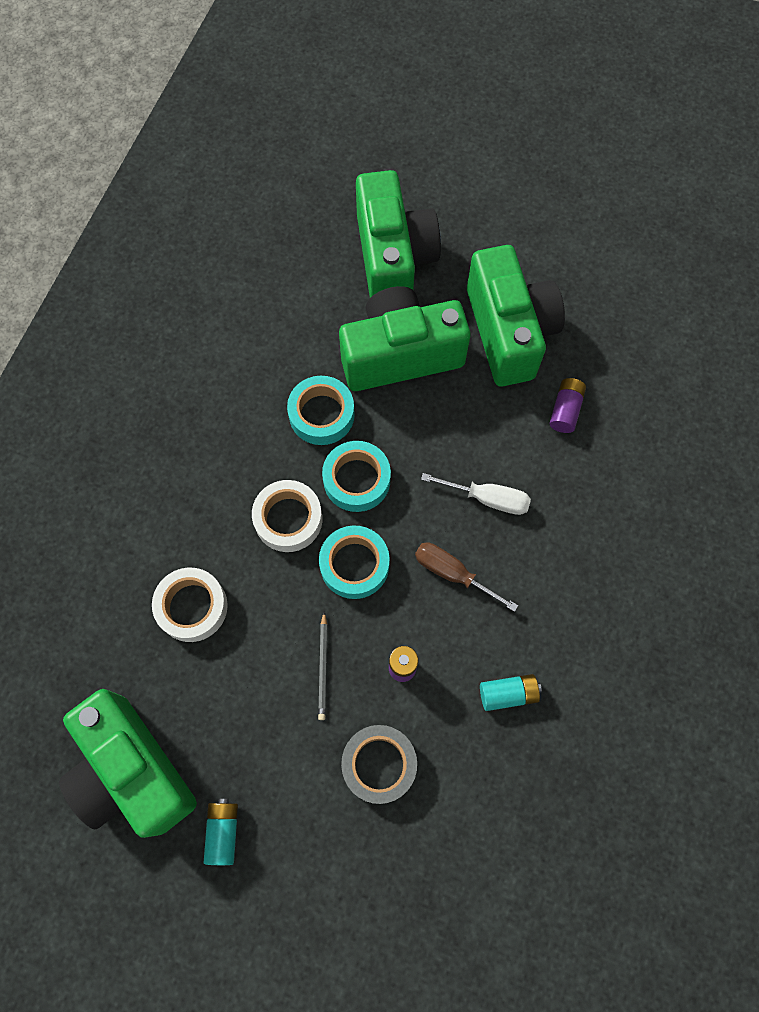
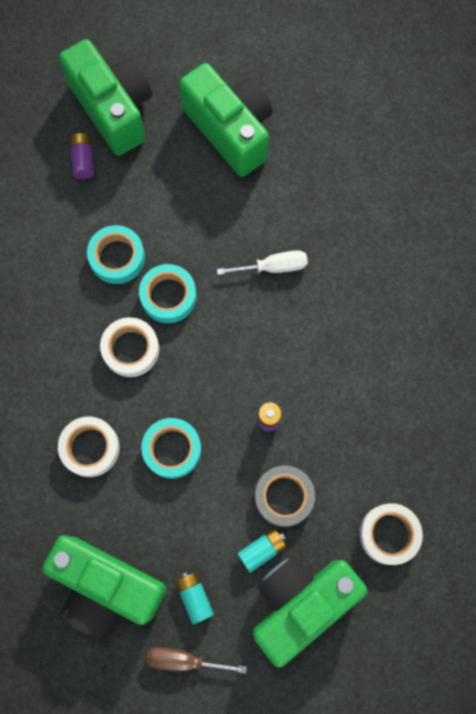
camera: 25 degrees left, 5 degrees up
(323, 667) = (210, 447): grey pencil -> none
(354, 565) = (197, 361): turquoise tape -> turquoise tape (172, 449)
(400, 355) = (156, 184): green camera -> green camera (300, 602)
(452, 573) = (273, 334): brown screwdriver -> brown screwdriver (184, 660)
(481, 869) = (389, 534): none -> white tape
(508, 694) = (352, 403): turquoise battery -> turquoise battery (262, 550)
(565, 410) = (300, 173): purple battery -> purple battery (83, 160)

